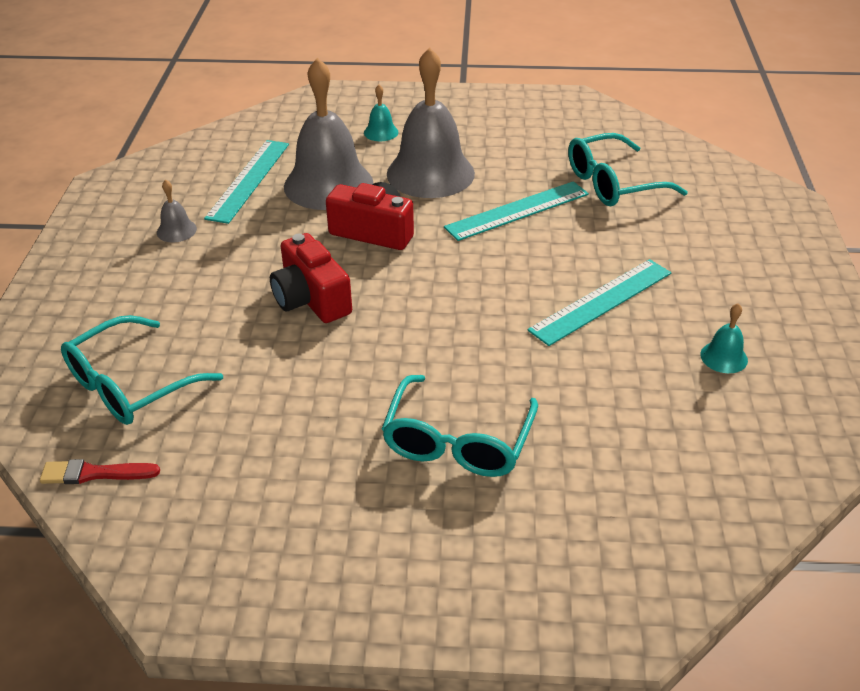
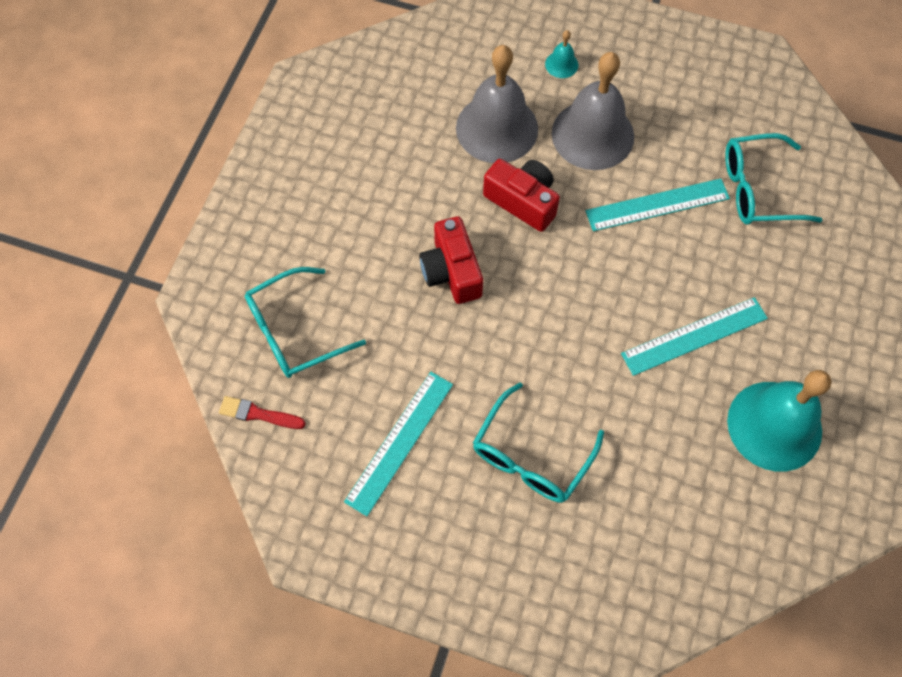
camera: 15 degrees right, 25 degrees up
(176, 230) = (354, 158): grey bell -> none
(249, 180) = (427, 105): turquoise ruler -> turquoise ruler (400, 442)
(724, 357) = (774, 425): turquoise bell -> turquoise bell, size x2.40

